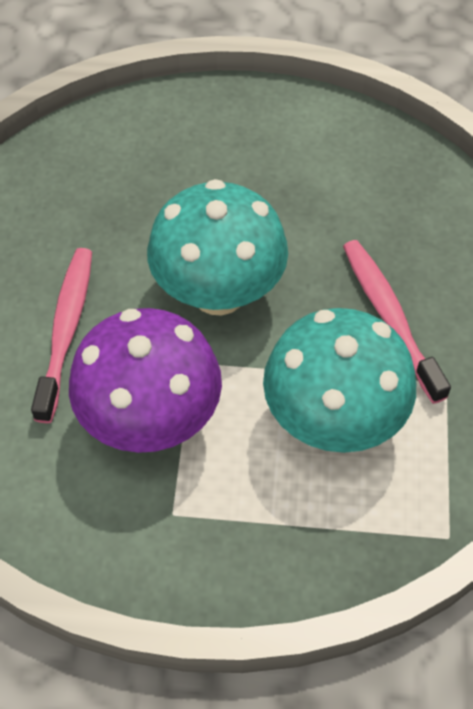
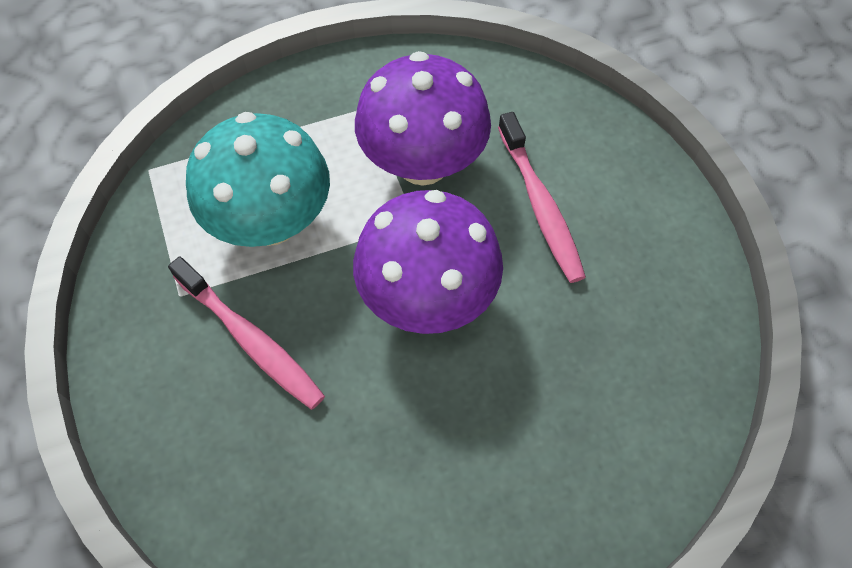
camera: 155 degrees right, 5 degrees up
(218, 292) = (427, 297): turquoise mushroom -> purple mushroom

